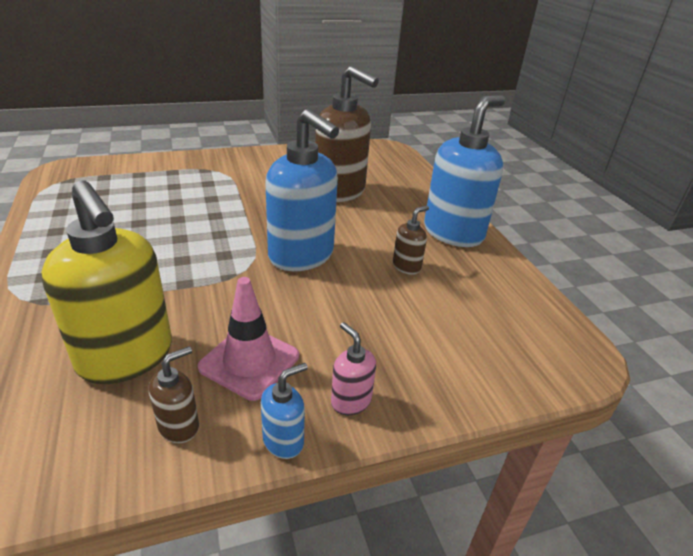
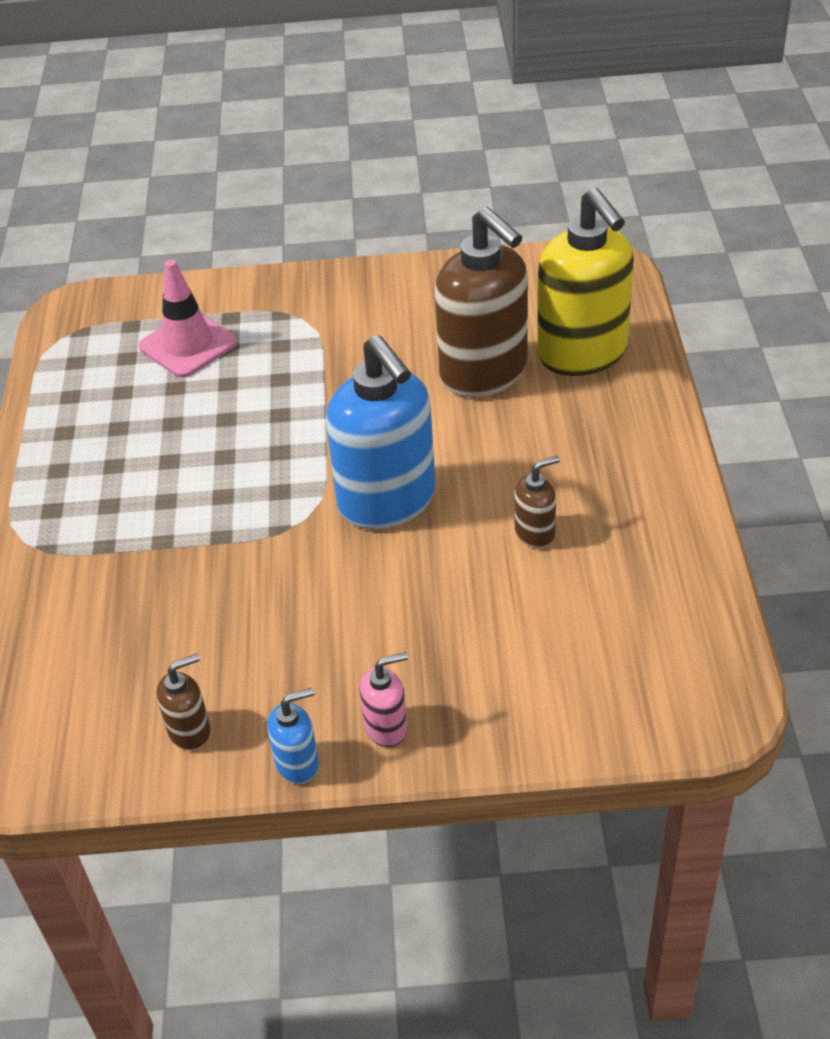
camera: 20 degrees right, 10 degrees up
(126, 357) = (141, 639): yellow soap dispenser -> yellow soap dispenser (583, 354)
(249, 361) = (281, 661): pink traffic cone -> pink traffic cone (188, 345)
(350, 401) = (387, 727): pink soap dispenser -> pink soap dispenser turned 90 degrees clockwise
(453, 233) = (638, 473): blue soap dispenser -> none

